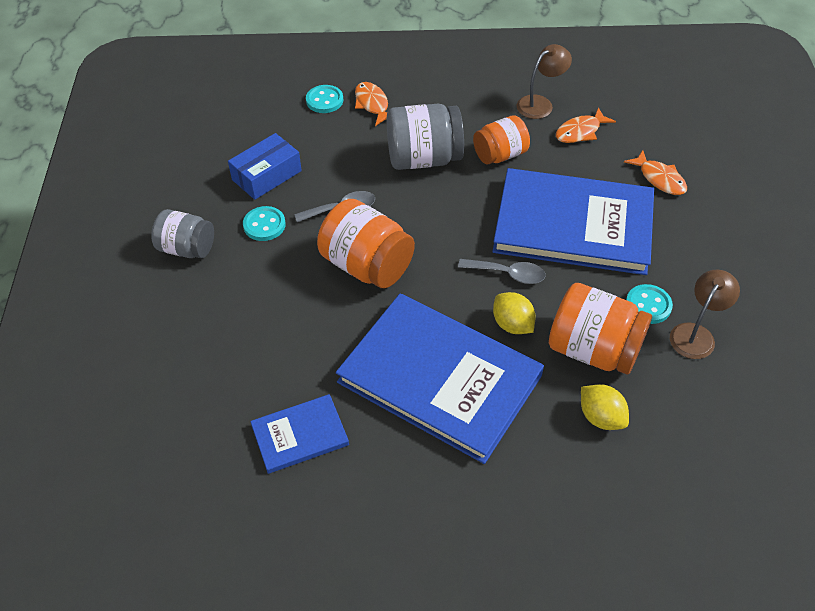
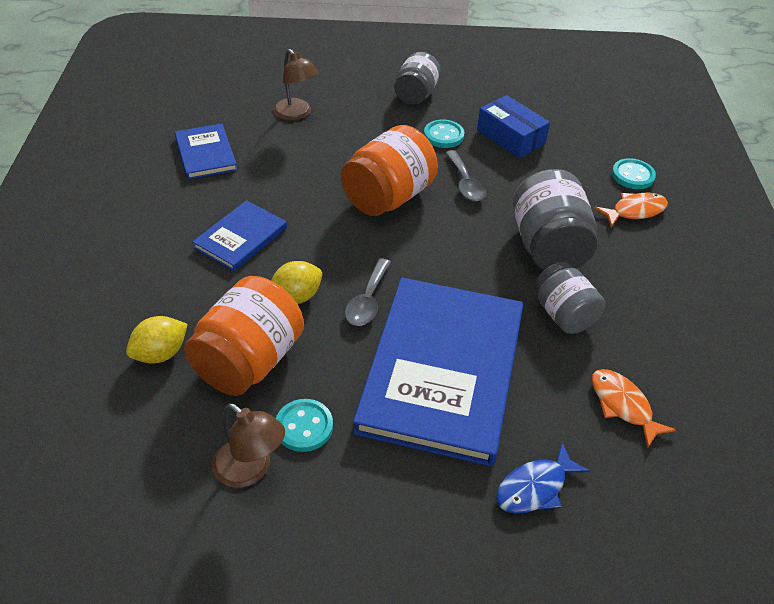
camera: 90 degrees right, 5 degrees down
(439, 378) = (241, 238): blue book -> blue book, size x0.47
(500, 155) = (563, 314): orange jar -> grey jar
(540, 104) = (674, 368): brown lamp -> brown lamp (296, 114)
(659, 179) = (535, 487): orange fish -> blue fish

